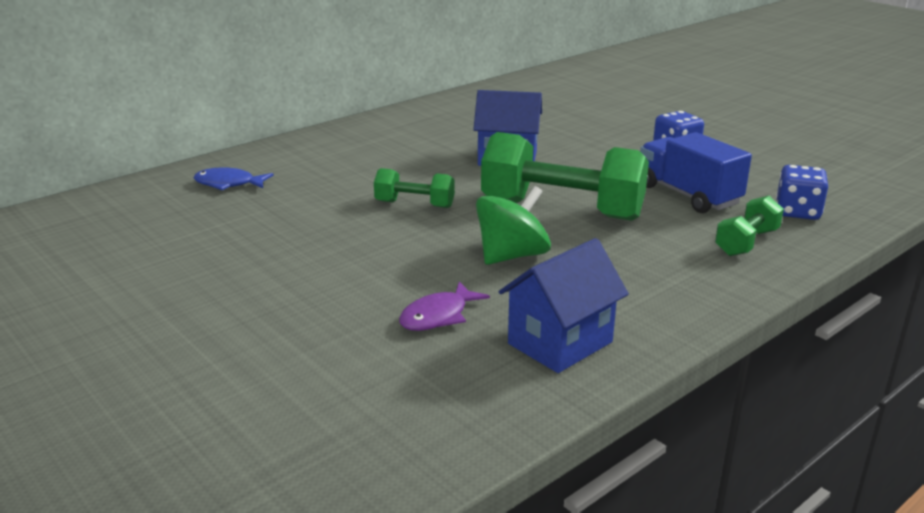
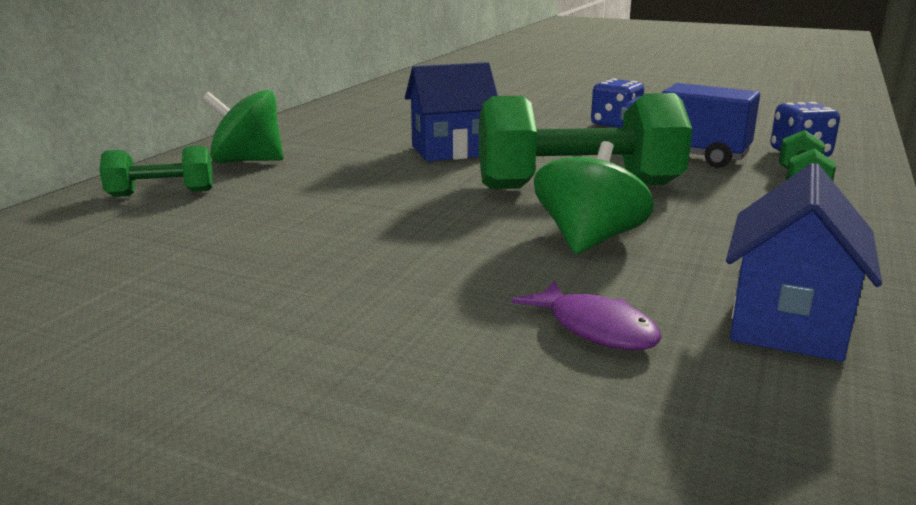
camera: 25 degrees left, 5 degrees down
(228, 184) = (99, 228): blue fish -> none
(356, 143) = (247, 161): none -> green spinning top
(414, 204) = (398, 209): green dumbbell -> green dumbbell (161, 194)
(438, 316) = (595, 328): purple fish -> purple fish turned 60 degrees counterclockwise

